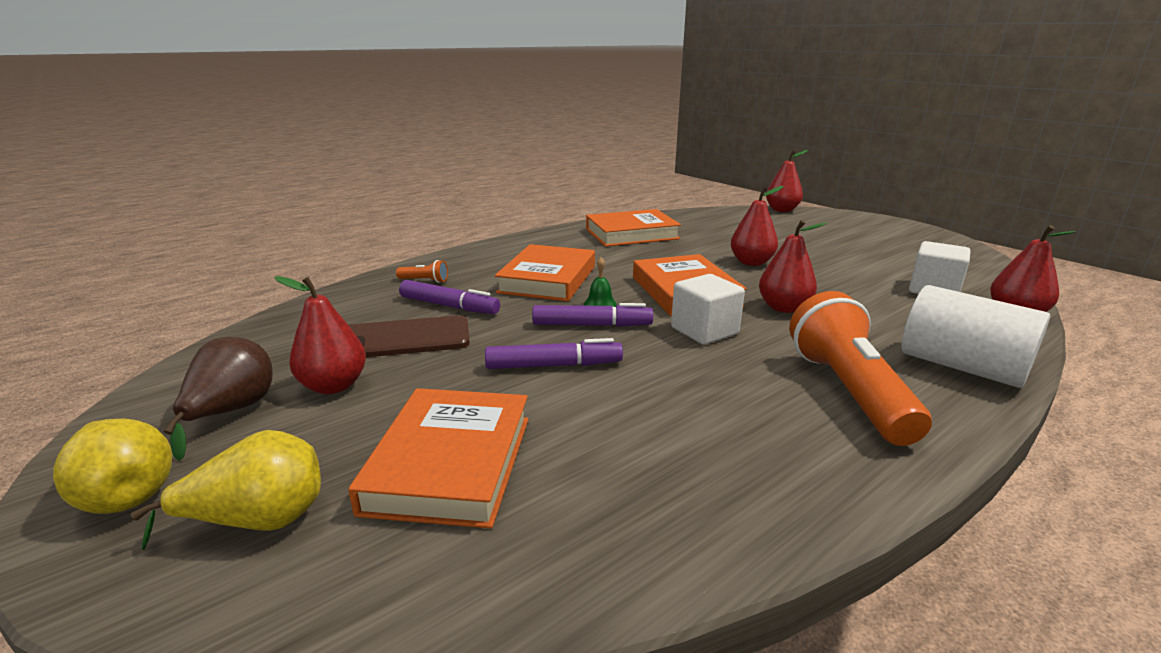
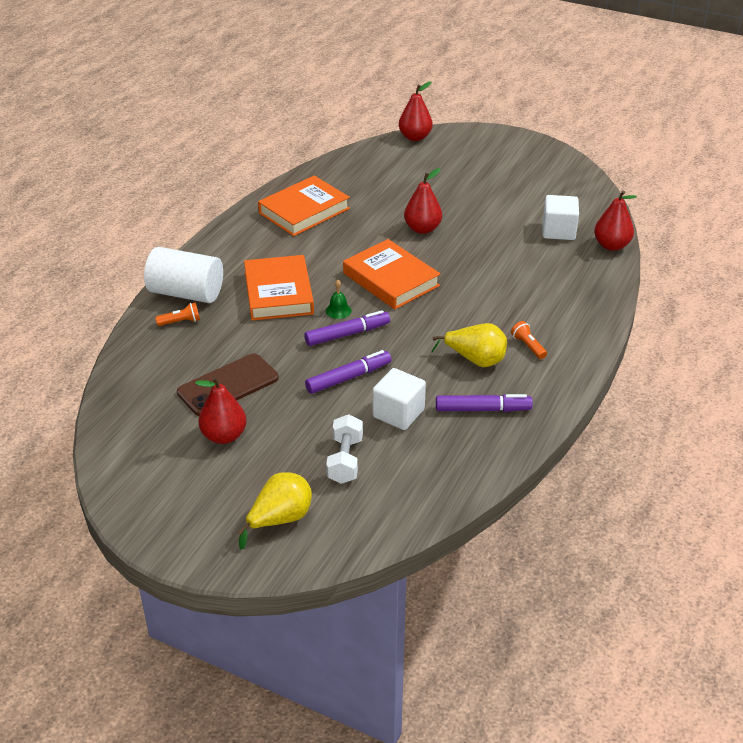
camera: 25 degrees left, 15 degrees up
(125, 493) = (191, 532): yellow pear -> yellow pear (475, 360)
(231, 412) = (183, 473): brown pear -> none
(449, 306) = (228, 344): purple marker -> purple marker (482, 409)
(451, 463) = (345, 460): orange book -> white dumbbell
(704, 331) = (425, 318): white cube -> white cube (398, 413)
(784, 308) = (466, 279): red pear -> none
(848, 391) = (528, 346): orange flashlight -> orange flashlight, size x0.40
(961, 367) = (585, 307): white cylinder -> white cylinder (186, 293)

